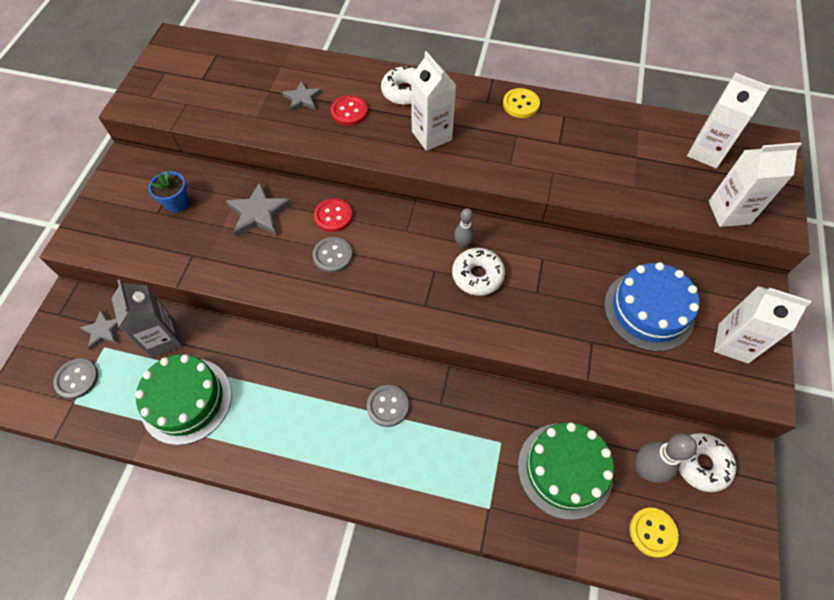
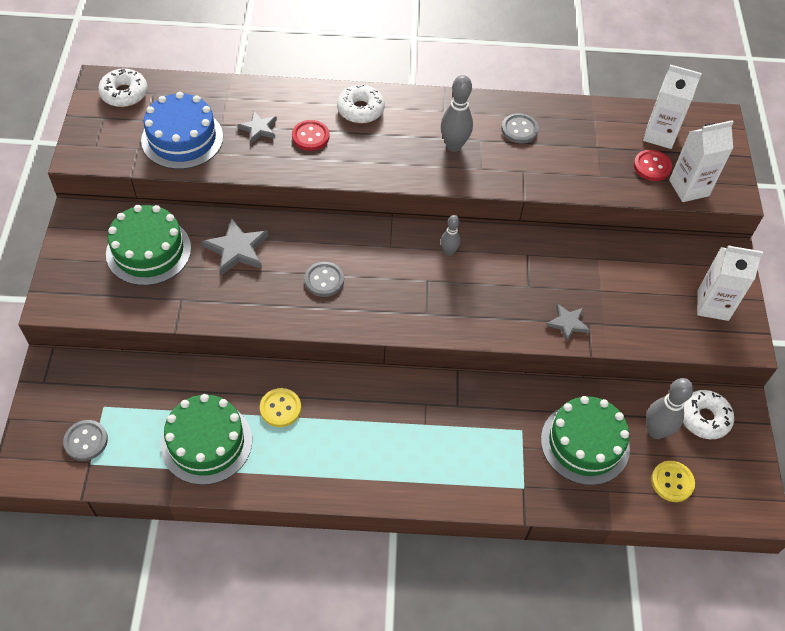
camera: 15 degrees left, 5 degrees down
(103, 331) = (97, 391): grey star -> grey star (567, 323)
(163, 339) = (164, 389): grey carton -> none
(177, 203) = (148, 251): blue flower pot -> green cake
(333, 216) = (314, 242): red button -> red button (652, 166)
(387, 406) = (407, 415): grey button -> grey button (519, 129)
(431, 135) = (399, 150): white carton -> none
(477, 275) = (469, 279): white donut -> white donut (124, 93)
(488, 137) = (454, 146): none -> grey bowling pin
(520, 104) = (478, 109): yellow button -> yellow button (280, 408)
(648, 310) = (633, 288): blue cake -> blue cake (182, 138)

